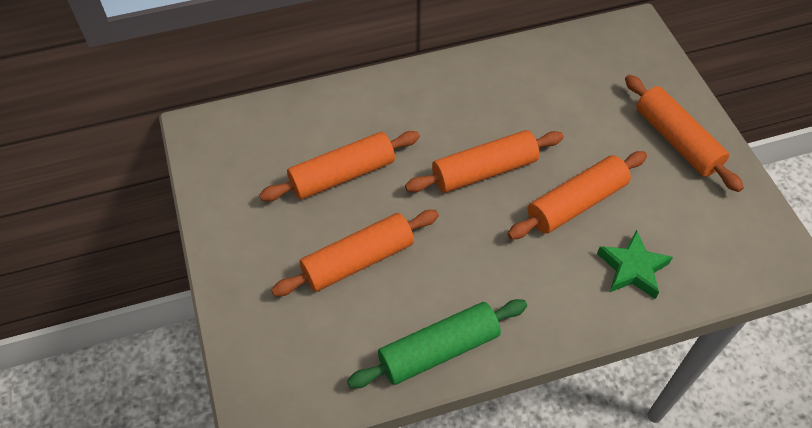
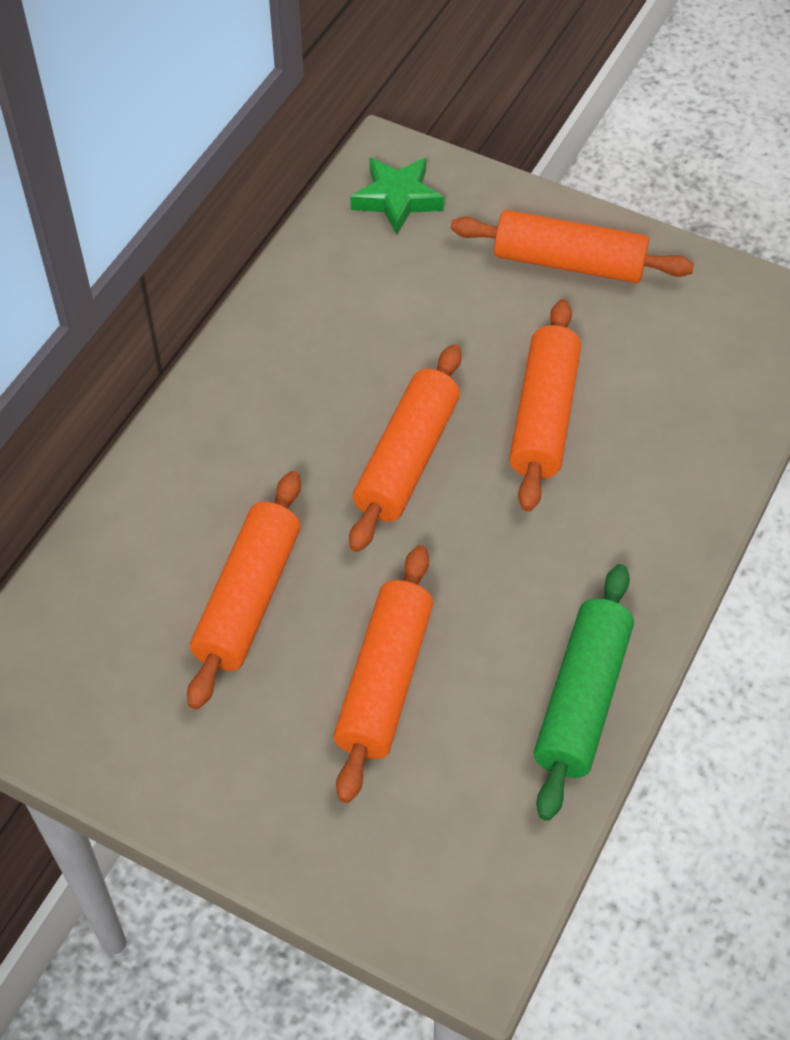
camera: 45 degrees left, 0 degrees up
(632, 269) = (673, 442): green star -> green star (397, 199)

